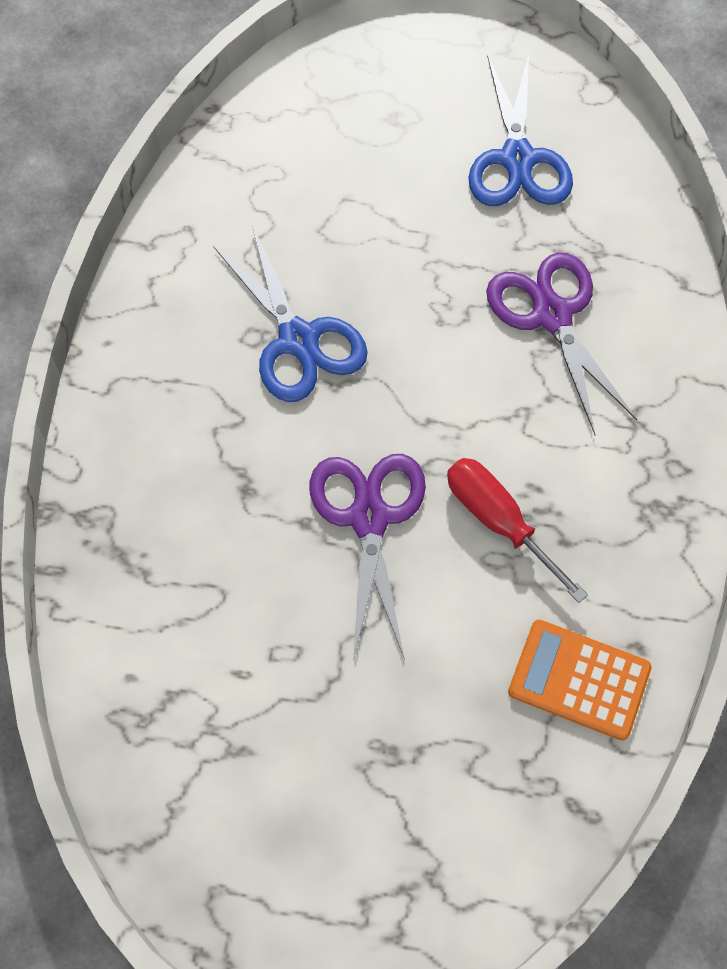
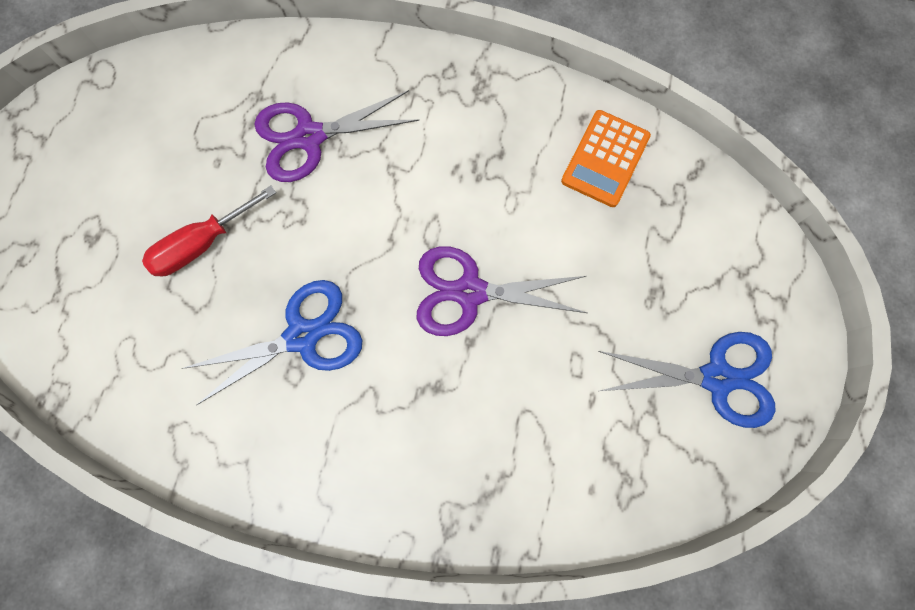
camera: 85 degrees left, 10 degrees up
(498, 521) = (480, 197): red screwdriver -> red screwdriver (202, 244)
(517, 159) = (156, 143): blue scissors -> blue scissors (716, 377)

